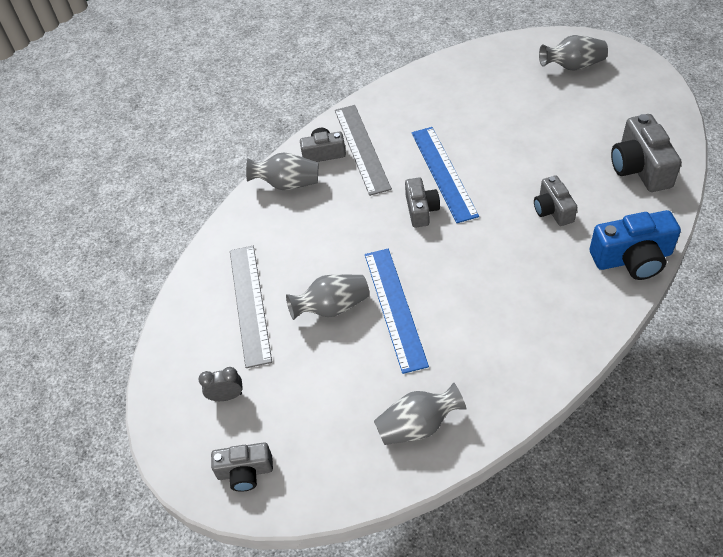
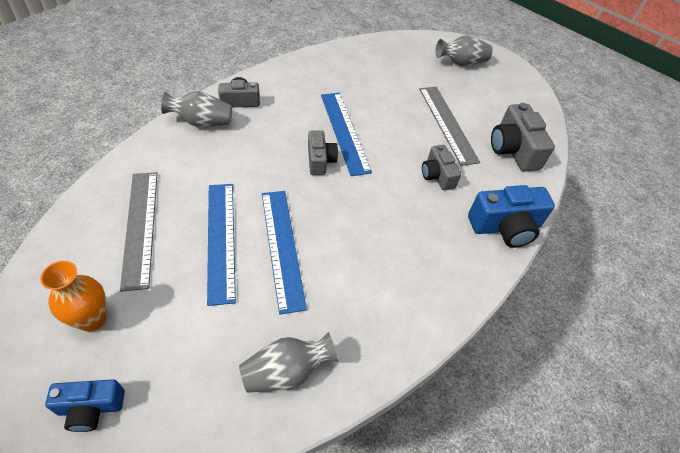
camera: 10 degrees left, 0 degrees up
(226, 396) = (92, 319): grey clock -> orange vase
(245, 472) = (91, 408): grey camera -> blue camera
(332, 307) = (221, 239): grey vase -> blue ruler
(361, 148) = (275, 102): grey ruler -> grey ruler (447, 124)

